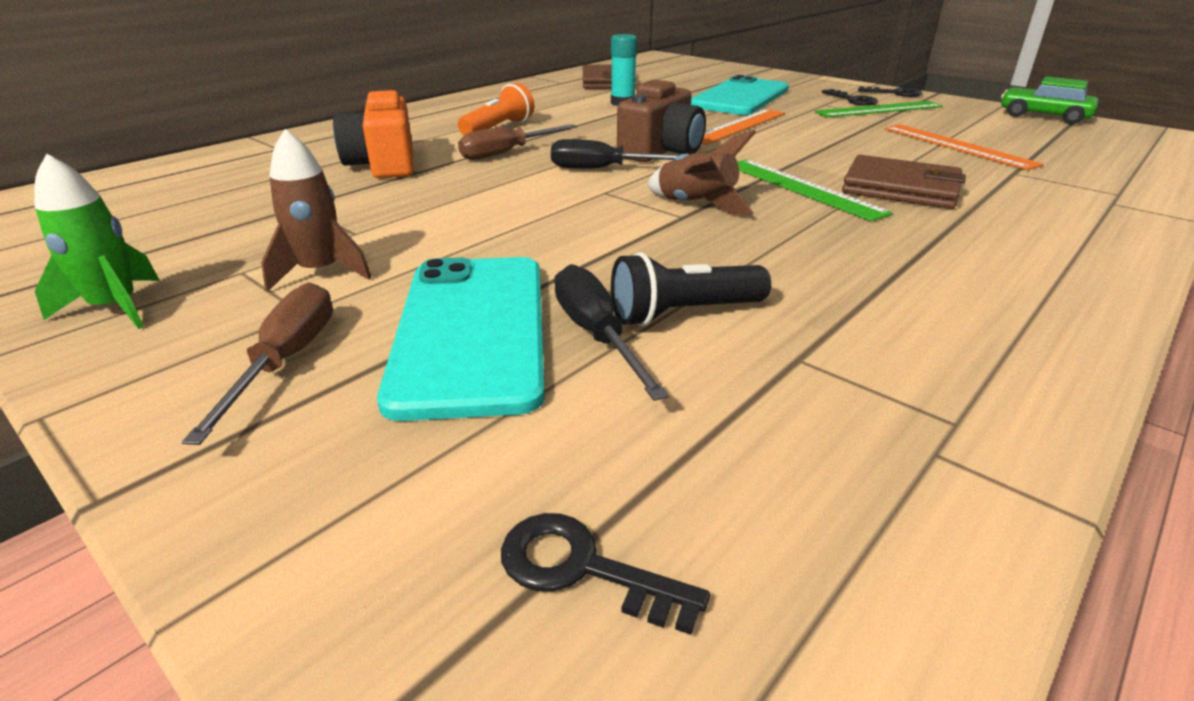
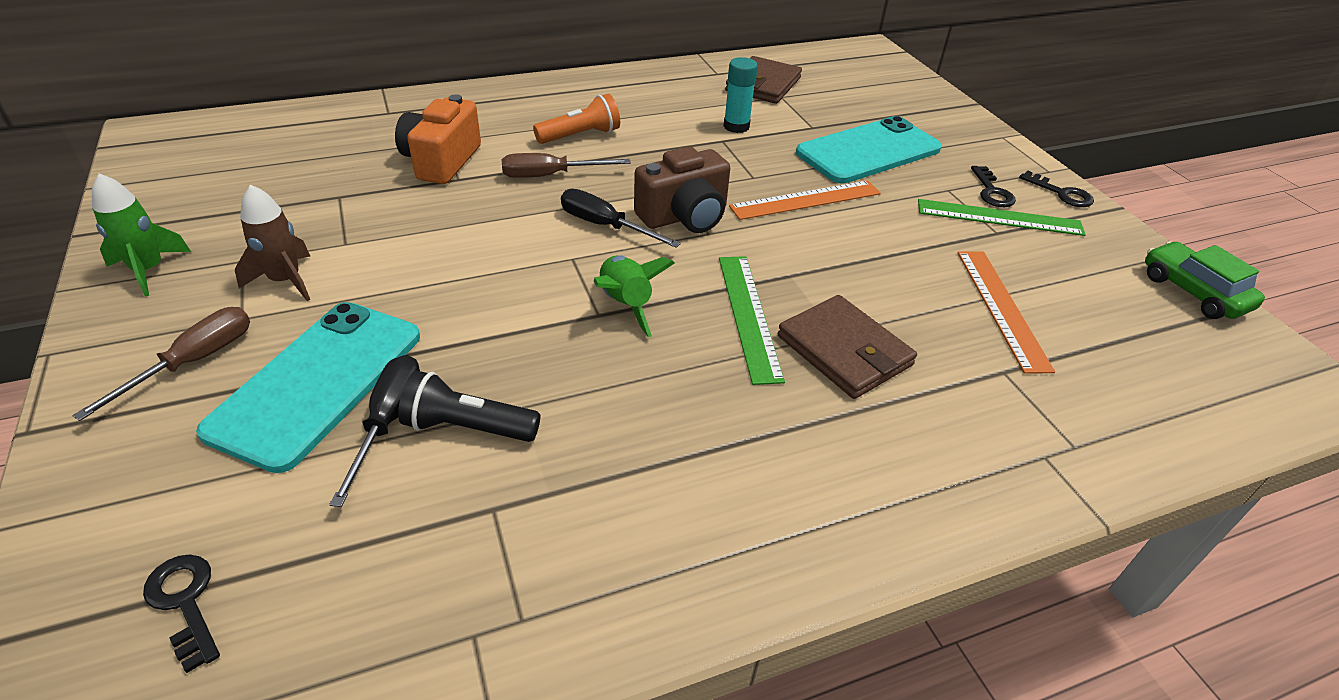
camera: 25 degrees right, 10 degrees up
(695, 205) = (625, 304): brown rocket -> green rocket

